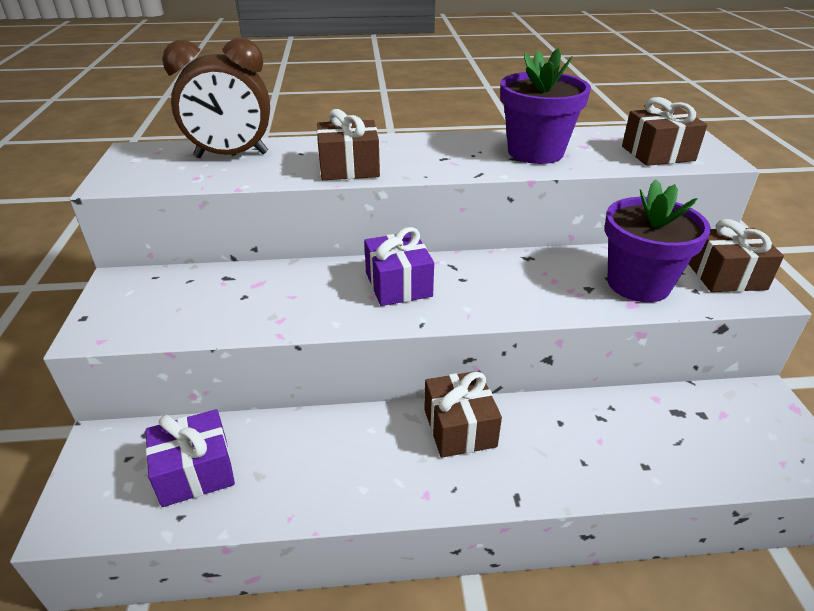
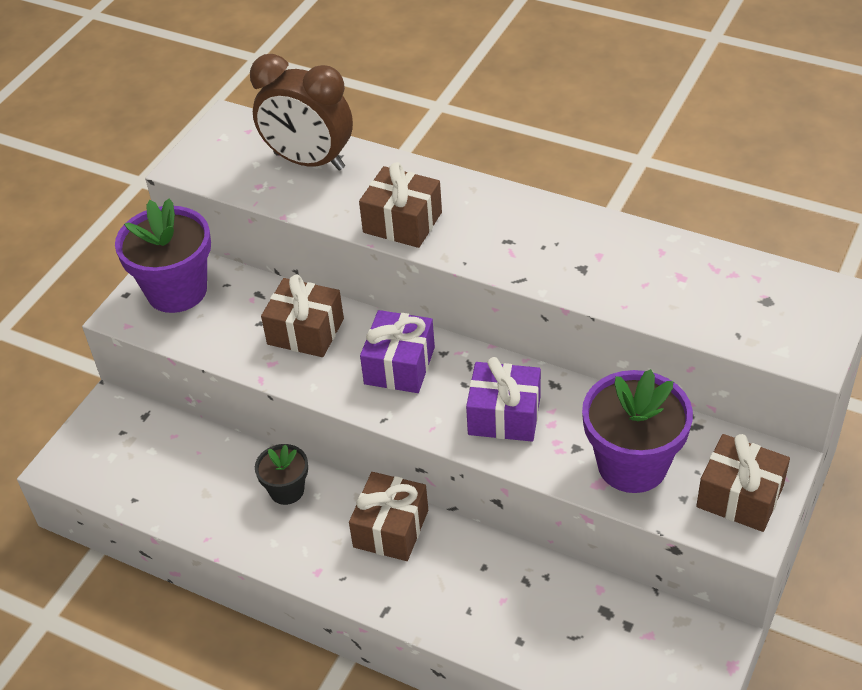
camera: 35 degrees right, 10 degrees up
(195, 471) = (163, 467): purple gift -> purple gift (504, 415)
(340, 438) = (287, 490): none -> black flower pot
(535, 152) = (613, 267): purple flower pot -> purple flower pot (177, 291)
(657, 153) = (750, 321): brown gift -> brown gift (305, 331)

